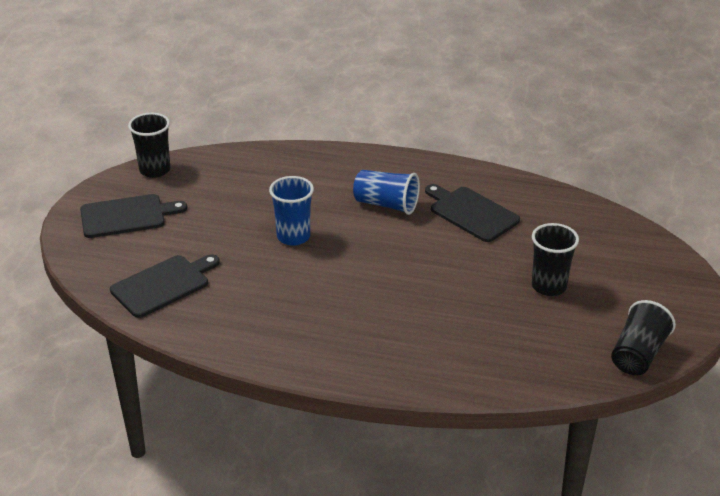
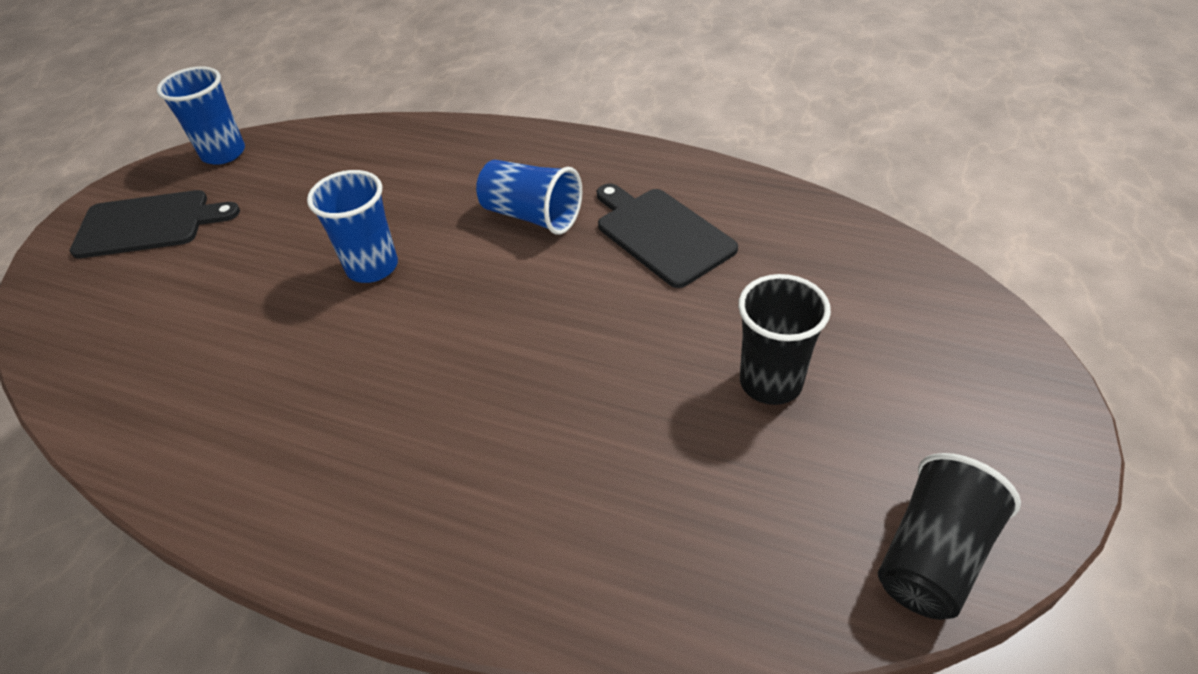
camera: 10 degrees right, 10 degrees up
(155, 170) = (223, 153): black cup -> blue cup
(163, 285) = (138, 347): black cutting board -> none

